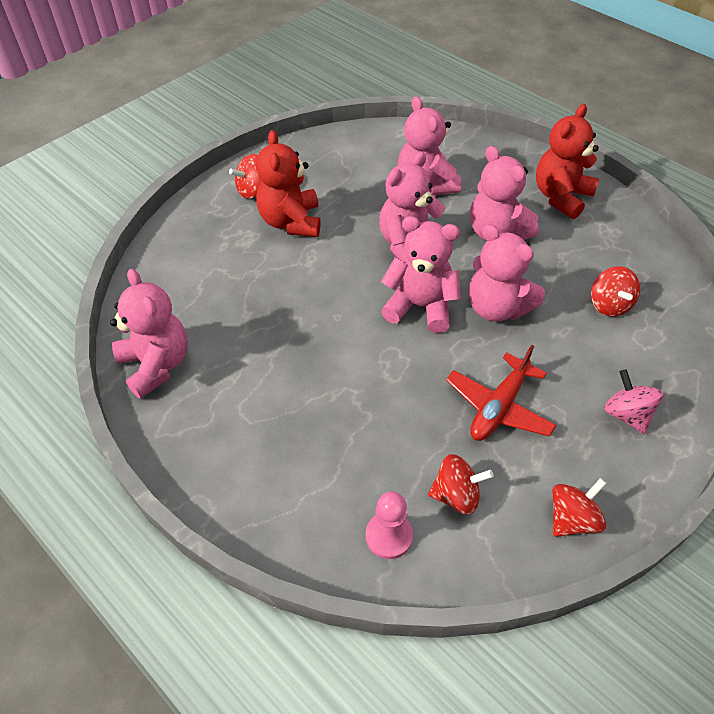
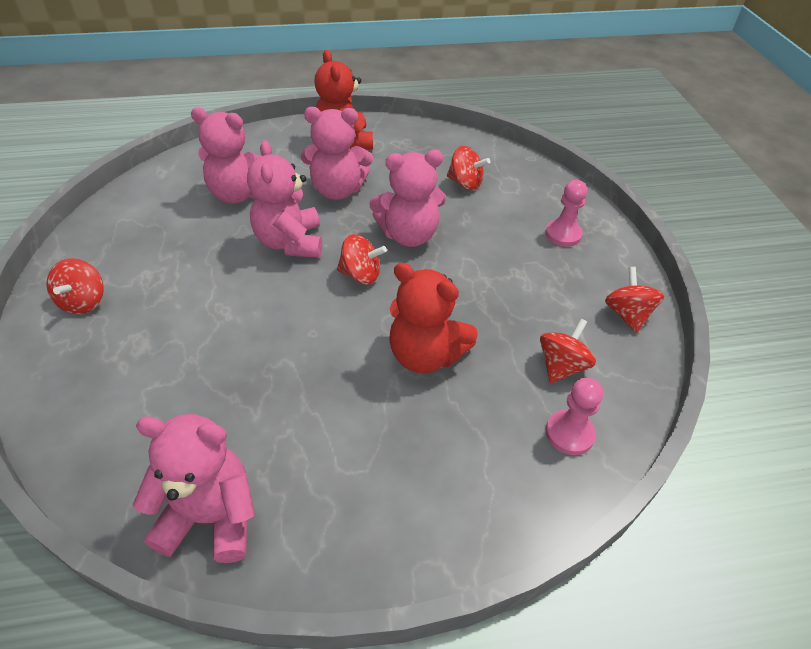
camera: 55 degrees left, 5 degrees down
(291, 222) = (163, 298): red teddy bear -> red teddy bear (425, 355)
(420, 306) = (361, 275): pink teddy bear -> red spinning top
(499, 407) = (501, 292): red plane -> none
(626, 414) = (563, 234): pink spinning top -> pink pawn

